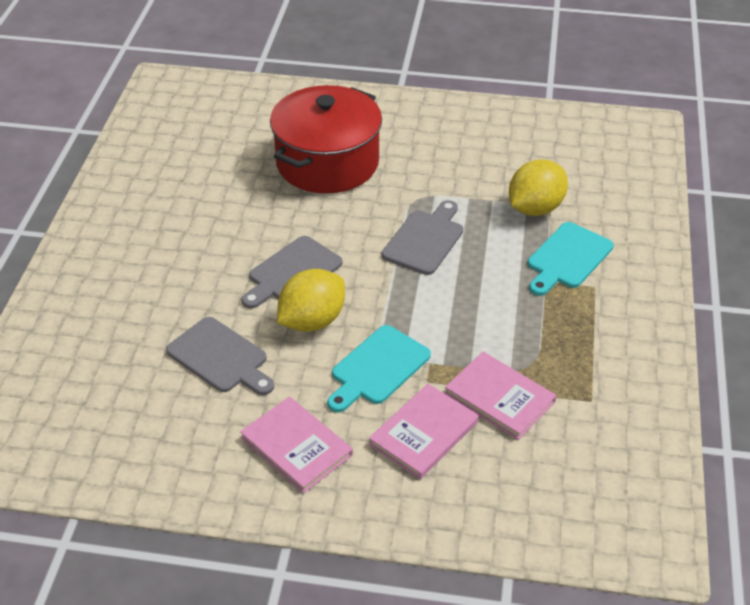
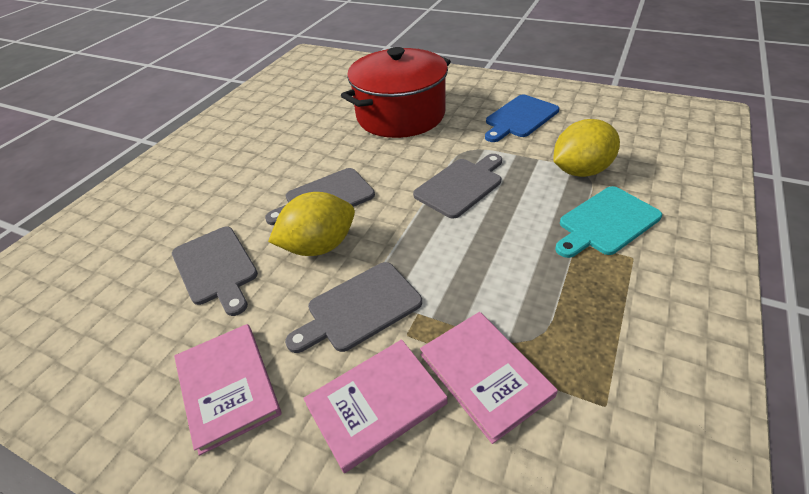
camera: 20 degrees right, 0 degrees up
(377, 368) = (359, 308): turquoise cutting board -> grey cutting board
(460, 152) = (519, 118): none -> blue cutting board

